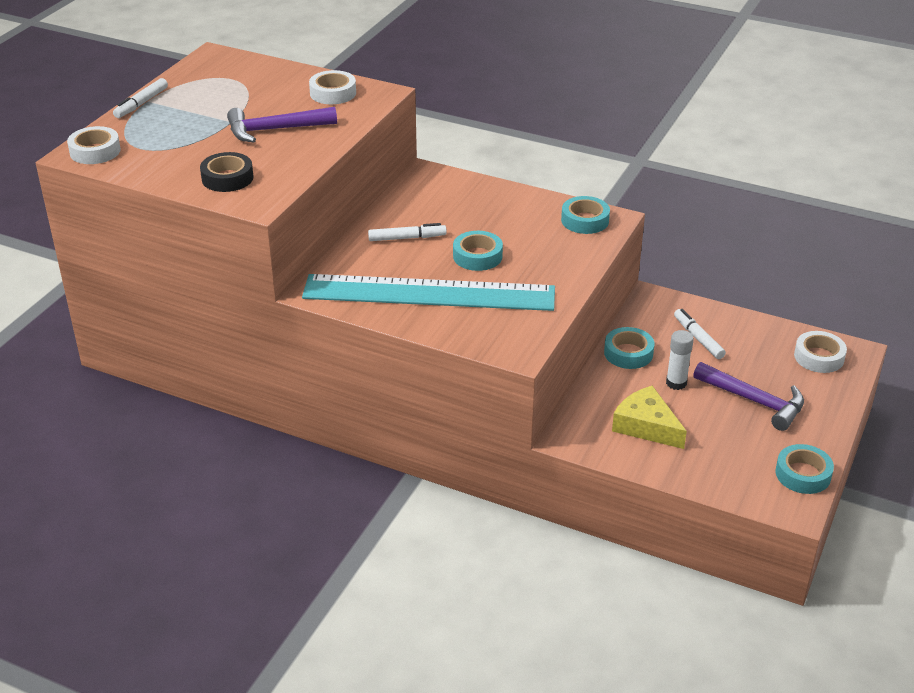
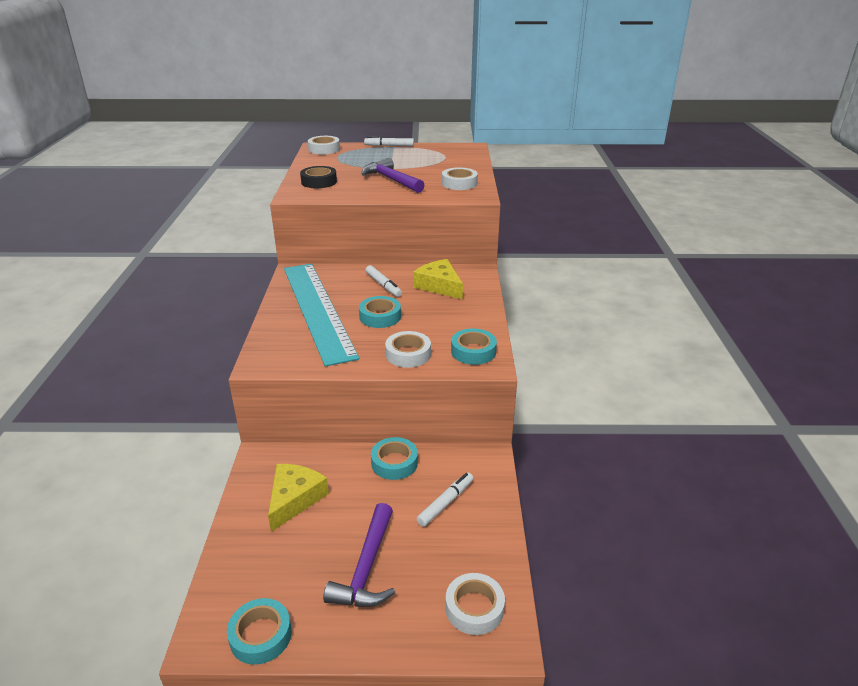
camera: 65 degrees right, 5 degrees down
(439, 204) = (439, 286): none -> yellow cheese
(564, 257) = (408, 354): none -> white tape
(676, 383) = (367, 504): white glue stick -> none

